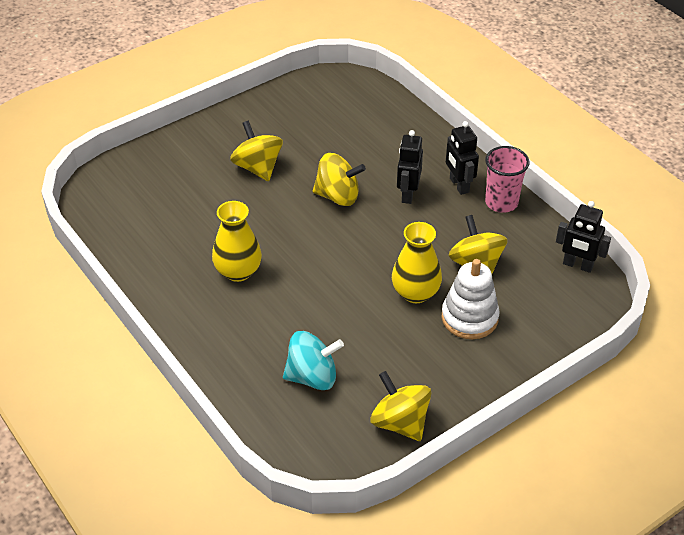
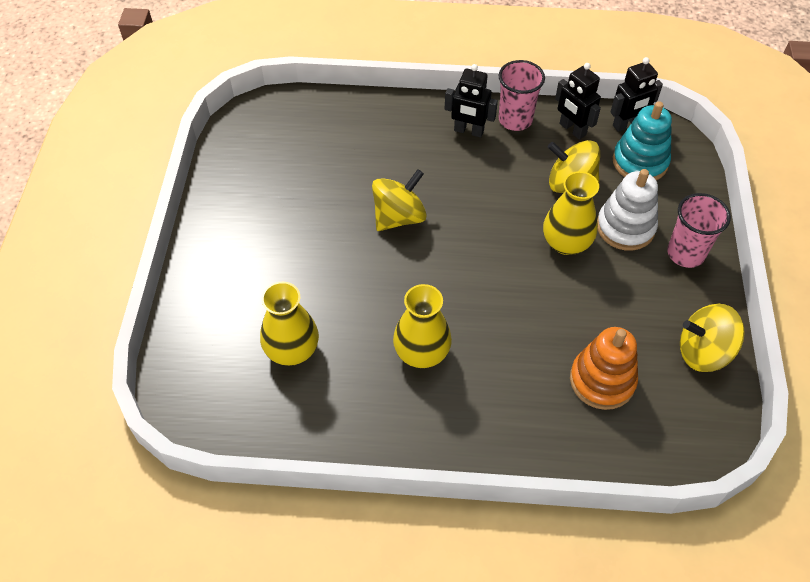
camera: 50 degrees left, 10 degrees up
(177, 211) = (292, 350): none -> yellow vase
(258, 168) = (300, 249): yellow spinning top -> none
(312, 377) = (602, 380): turquoise spinning top -> orange stacking toy
(407, 194) = (445, 169): black robot -> black robot (572, 129)
(485, 366) = (685, 253): none -> pink cup
(547, 293) = (640, 162): none -> turquoise stacking toy

